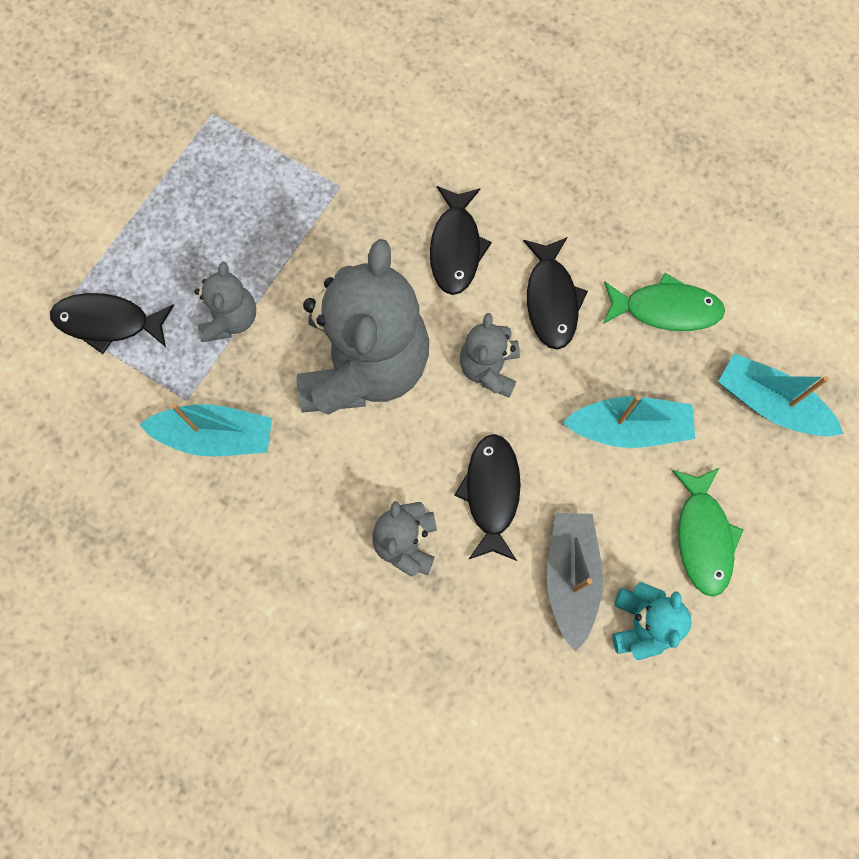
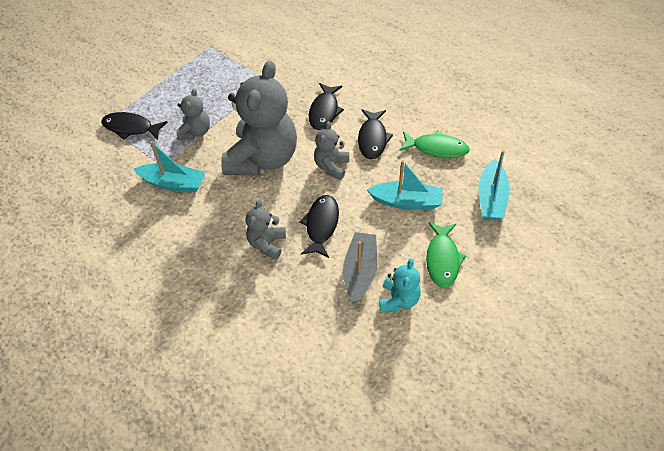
camera: 10 degrees right, 20 degrees down
(770, 404) = (491, 198): turquoise boat -> turquoise boat turned 120 degrees counterclockwise

